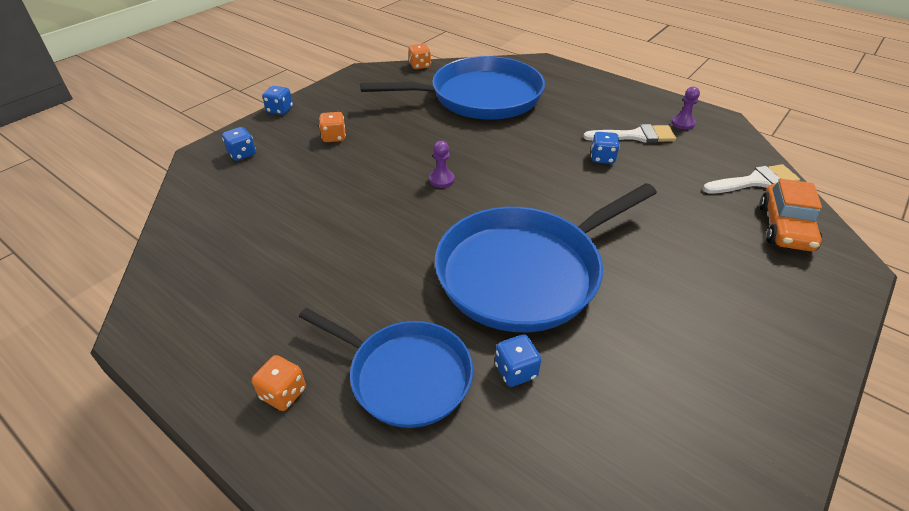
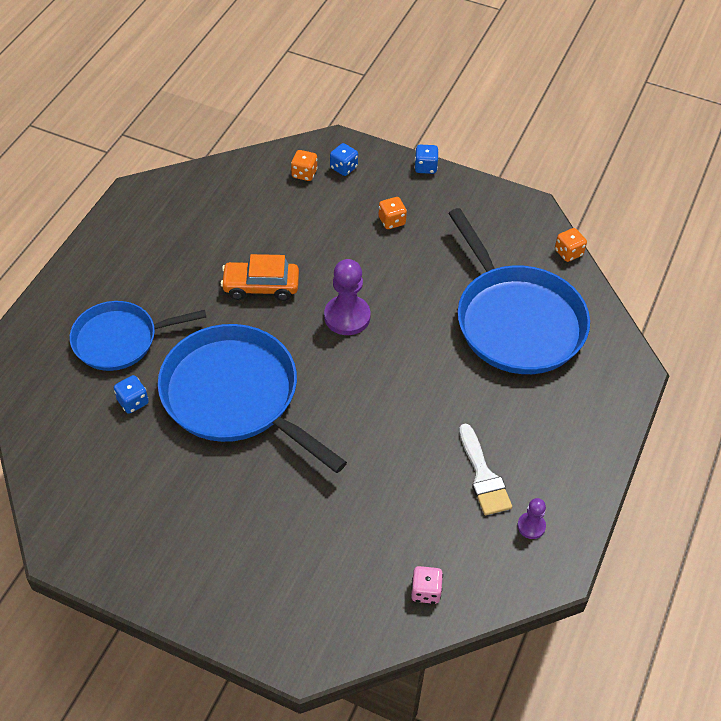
camera: 75 degrees right, 10 degrees up
(283, 393) = (97, 281): orange dice -> orange dice (304, 173)
(405, 375) = (120, 340): blue pan -> blue pan turned 60 degrees clockwise
(441, 180) = (347, 317): purple pawn -> purple pawn, size x1.87
(602, 158) = (426, 445): blue dice -> none
(755, 181) = (425, 591): white brush -> pink dice
(785, 228) = (347, 608): orange car -> orange car (261, 287)

